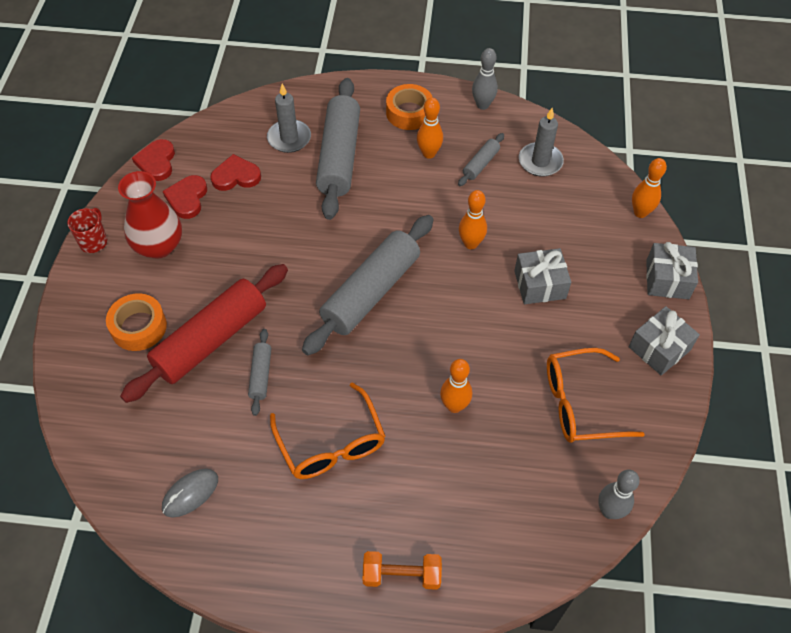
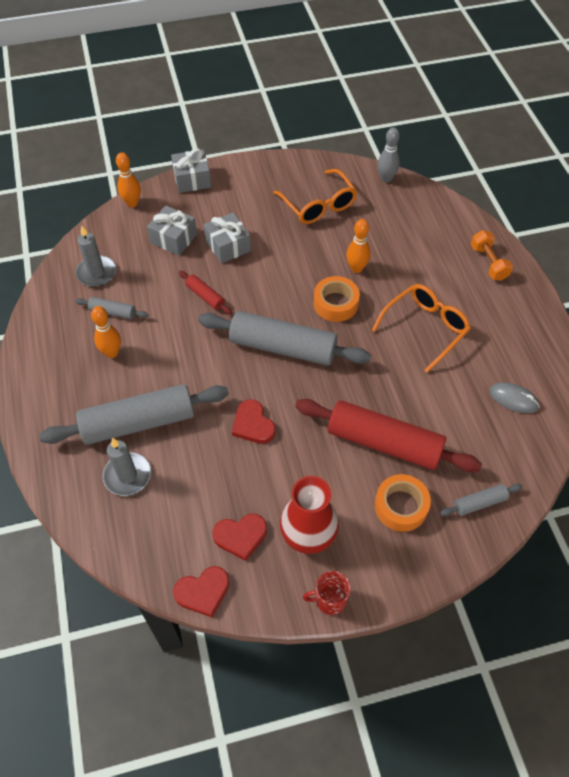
camera: 110 degrees left, 0 degrees up
(236, 176) = (195, 503): red heart -> red heart (253, 424)
(261, 375) = (396, 393): grey rolling pin -> grey rolling pin (479, 503)
(409, 113) = (61, 384): orange tape -> orange tape (335, 303)
(470, 243) = (205, 296): orange bowling pin -> red rolling pin
(482, 105) = (35, 329): grey bowling pin -> none
(659, 348) = (254, 175): grey gift -> grey gift (173, 238)

